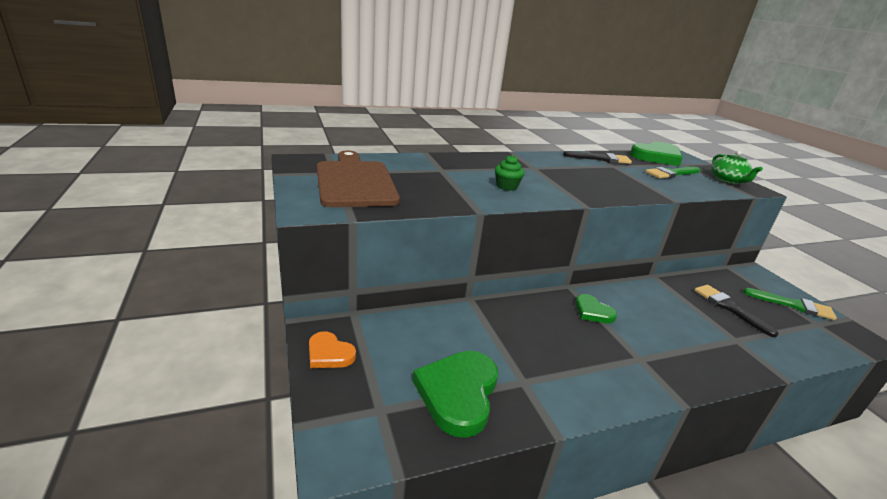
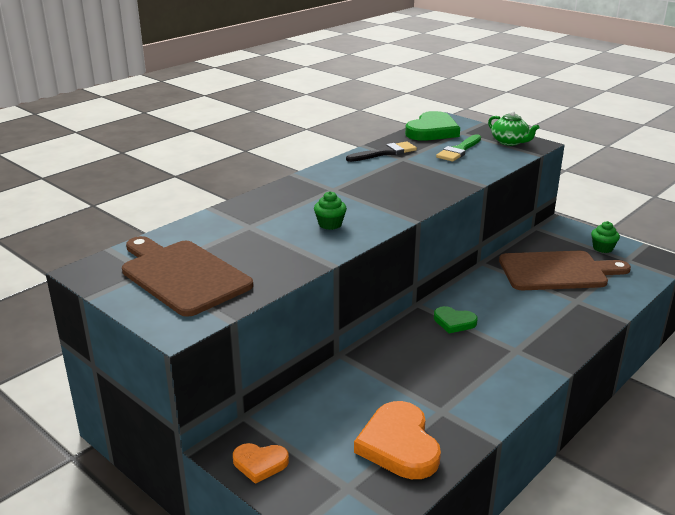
camera: 25 degrees left, 0 degrees up
(458, 393) = (399, 445): green heart -> orange heart
(729, 307) = (557, 271): black brush -> brown cutting board
(793, 305) = (602, 248): green brush -> green cupcake

